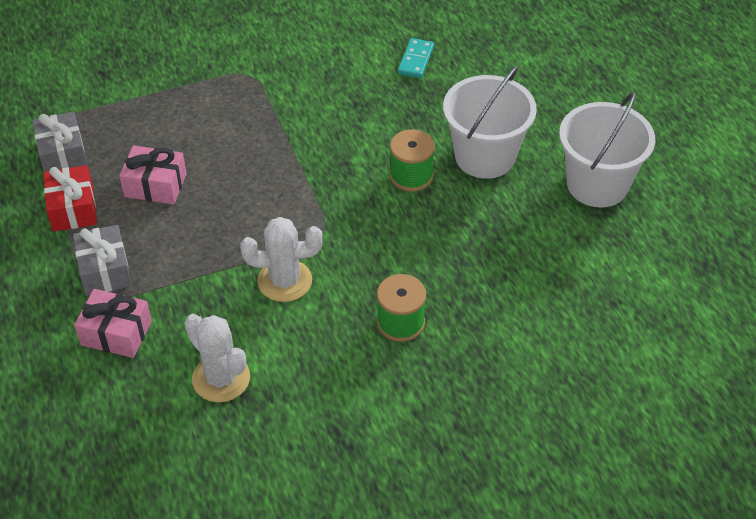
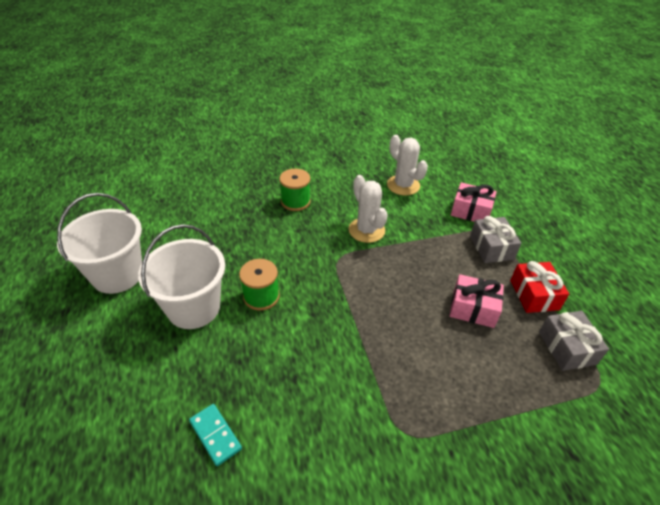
camera: 175 degrees left, 5 degrees down
(285, 281) = (366, 230): white cactus -> white cactus turned 60 degrees clockwise
(415, 60) = (215, 435): turquoise domino -> turquoise domino turned 60 degrees counterclockwise

